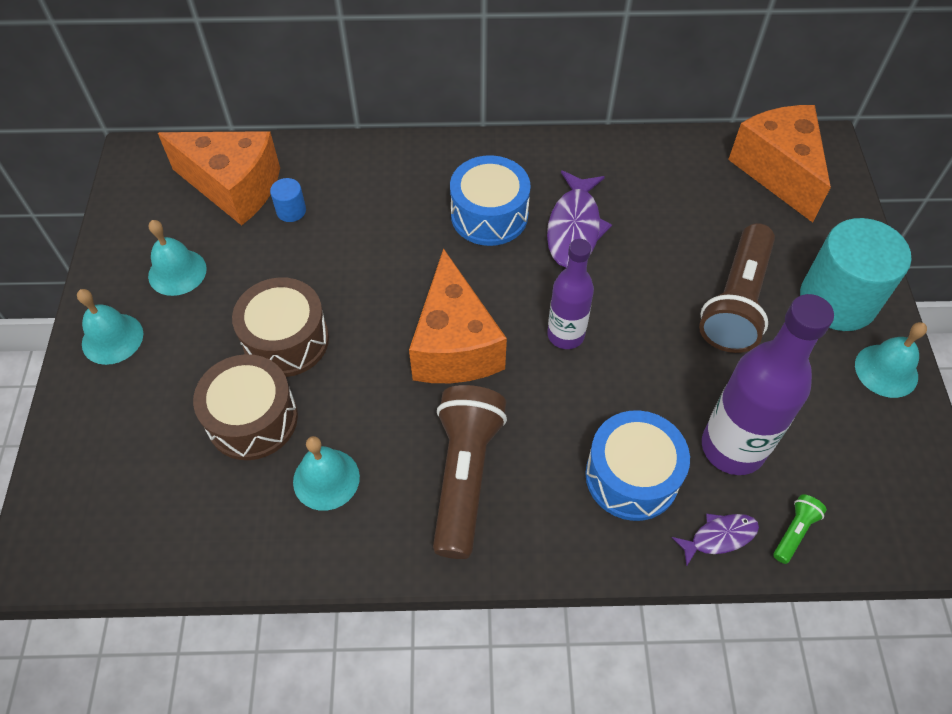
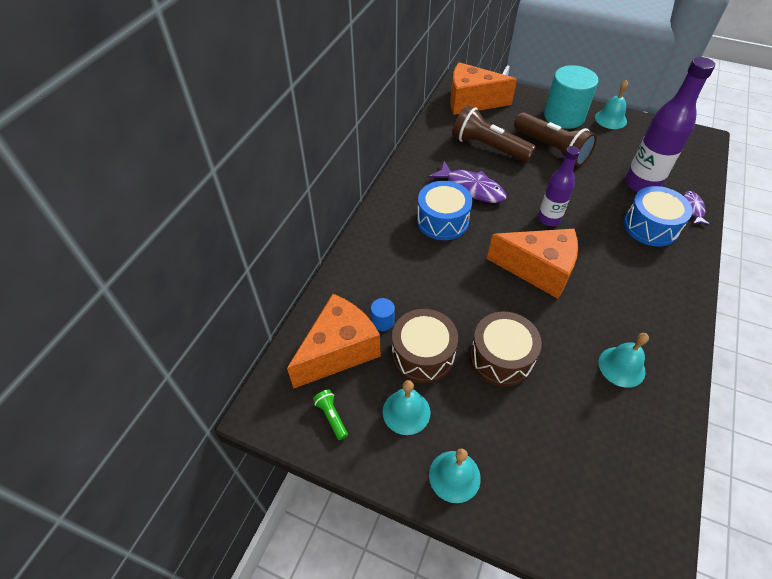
camera: 65 degrees left, 5 degrees down
(252, 419) = (562, 396): brown drum -> brown drum (423, 354)
(464, 476) = (635, 296): brown flashlight -> brown flashlight (488, 147)
(794, 532) = (694, 182): green flashlight -> green flashlight (331, 417)

